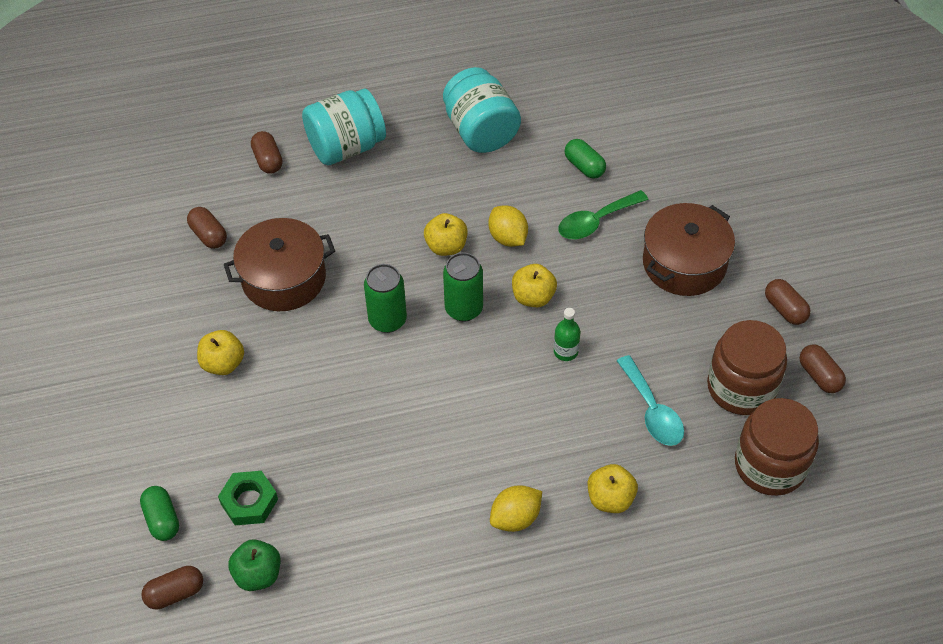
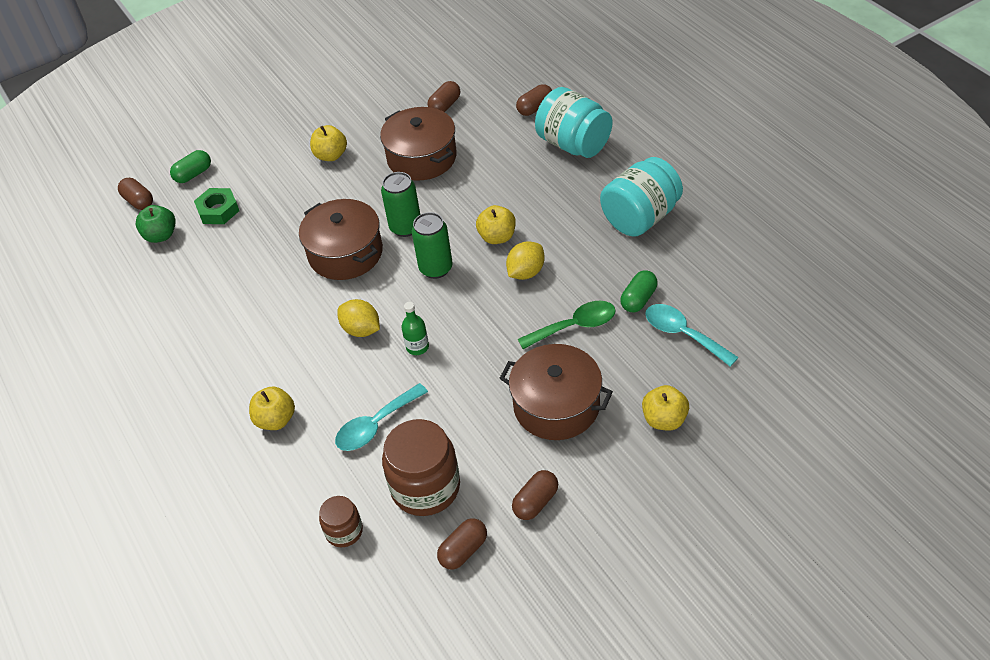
camera: 75 degrees right, 5 degrees down
(397, 384) = (345, 253): none -> brown pot
(515, 518) = (241, 363): yellow lemon -> yellow lemon (361, 330)
(533, 297) = (467, 308): yellow apple -> yellow apple (664, 419)
(595, 222) = (575, 326): green spoon -> green spoon turned 120 degrees clockwise
(640, 151) = (682, 334): none -> turquoise spoon
(770, 465) = (344, 531): brown jar -> brown jar, size x0.53

